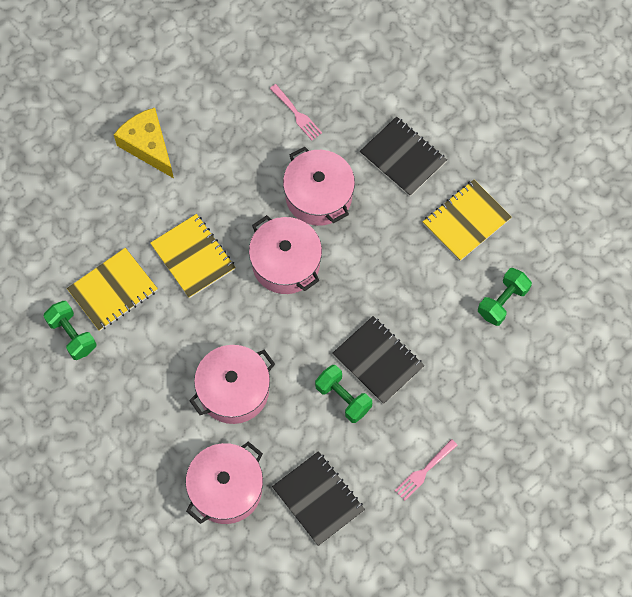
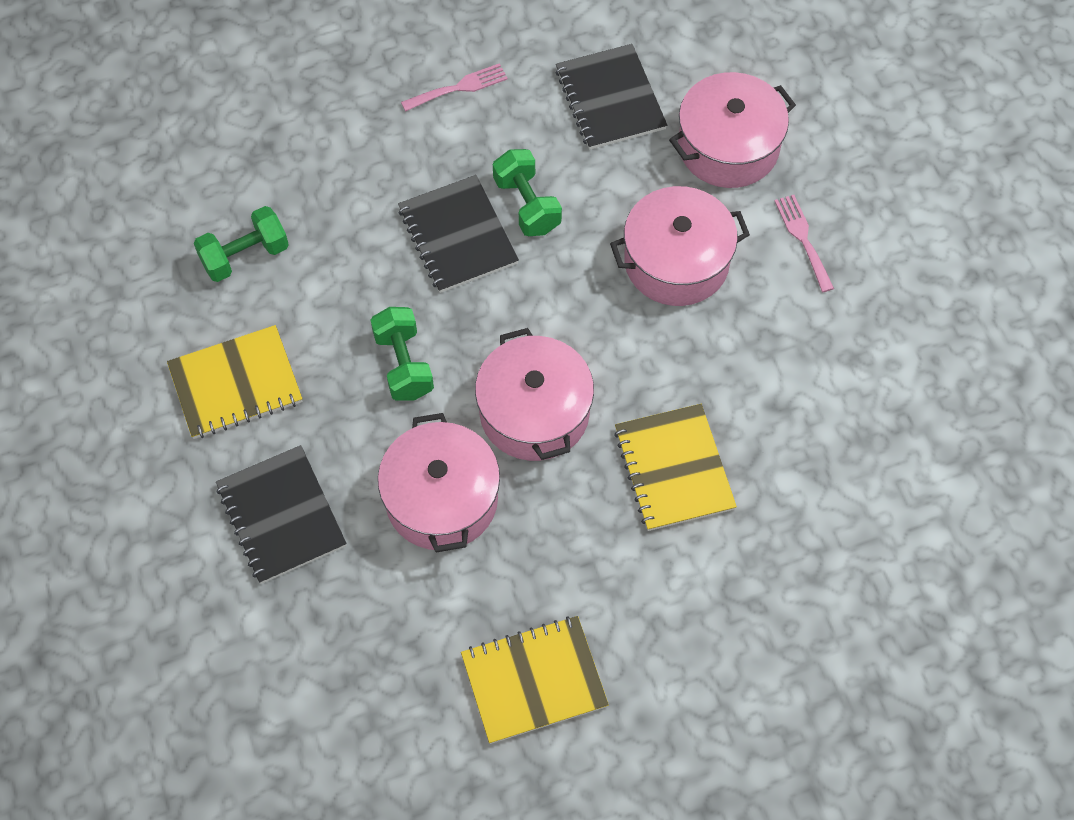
camera: 160 degrees left, 5 degrees down
(72, 335) = (893, 412): green dumbbell -> green dumbbell (403, 364)
(113, 290) = (814, 458): yellow notebook -> yellow notebook (534, 680)
(148, 146) = (690, 681): yellow cheese -> none
(297, 114) = (419, 651): pink fork -> pink fork (803, 239)

